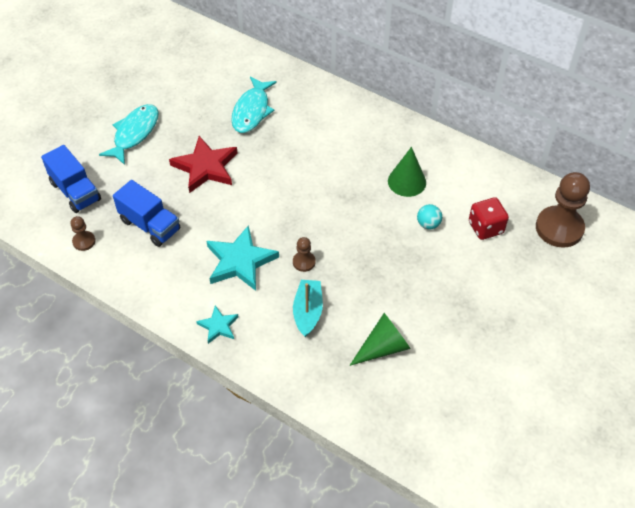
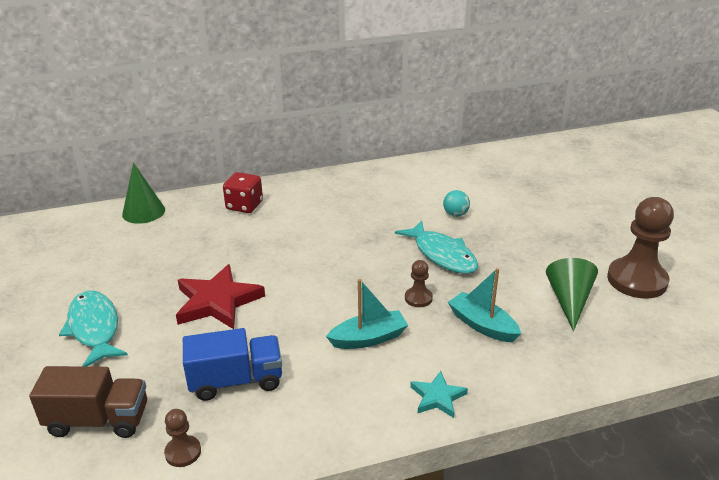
camera: 50 degrees left, 20 degrees down
(75, 191) = (98, 420): blue truck -> brown truck
(240, 261) = (369, 338): turquoise star -> turquoise boat
(252, 111) = (194, 240): turquoise fish -> turquoise fish (442, 255)
(407, 181) = (396, 203): green cone -> green cone (143, 212)
(486, 227) = (491, 192): red dice -> red dice (244, 206)
(559, 228) = (528, 164): brown pawn -> brown pawn (637, 280)

